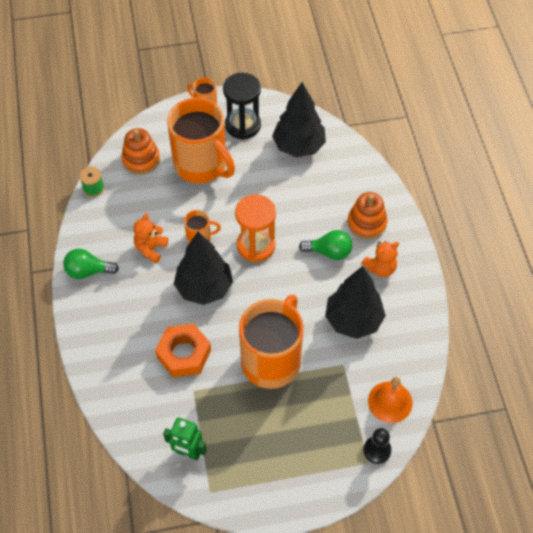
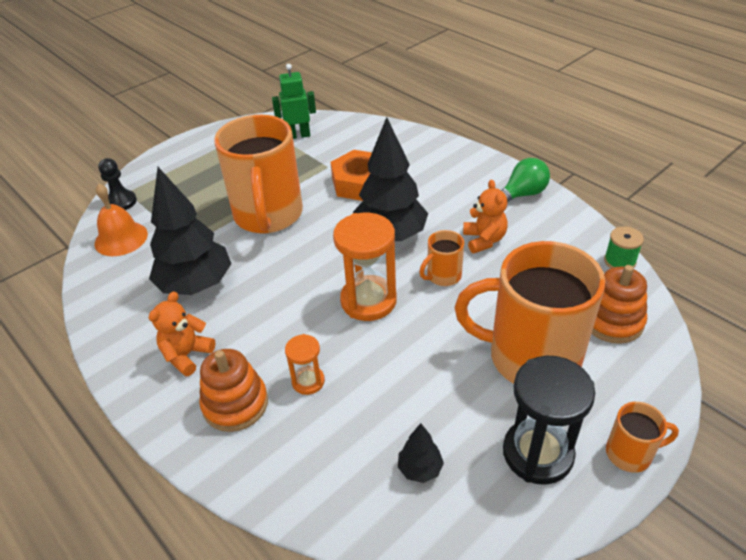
camera: 150 degrees right, 15 degrees down
(298, 146) = (420, 469): black tree -> black tree, size x0.44
(322, 215) = (308, 381): none -> orange hourglass
(329, 252) = (269, 340): green light bulb -> none

